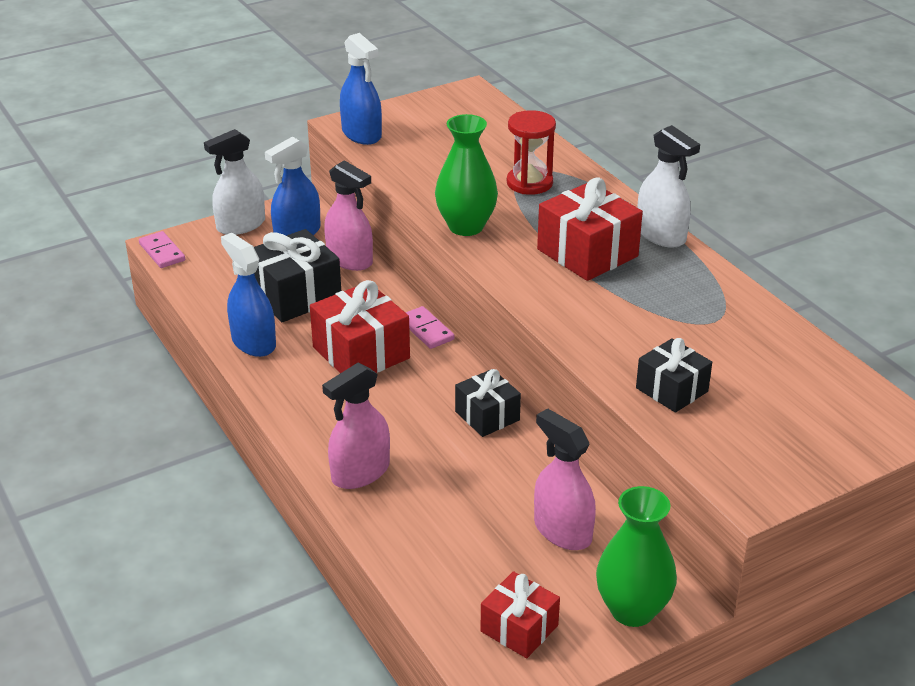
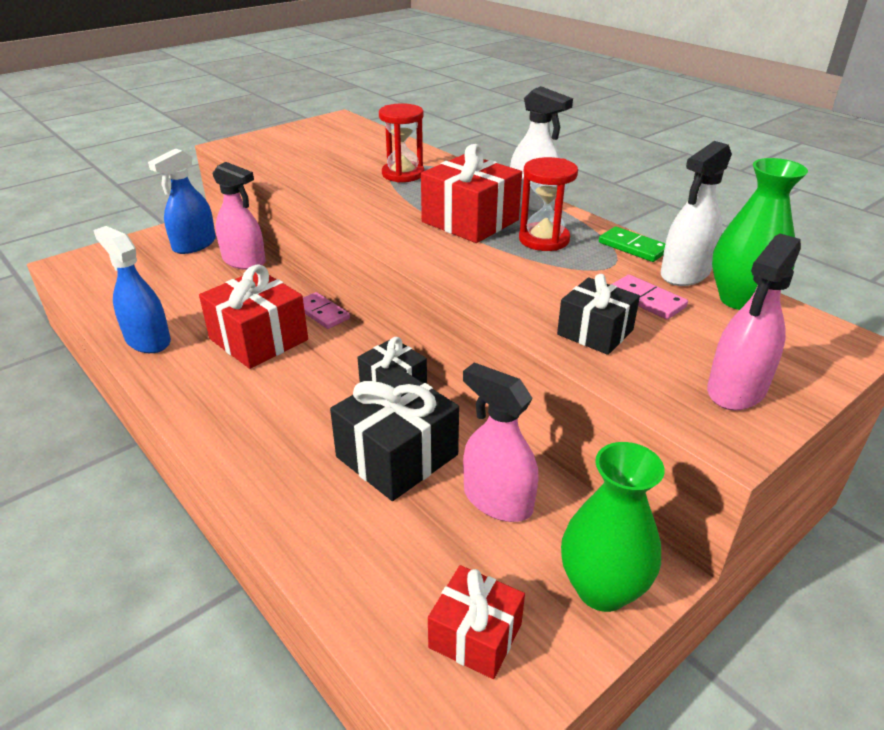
camera: 10 degrees left, 0 degrees up
(162, 252) = (61, 270): pink domino -> pink domino (646, 300)
(241, 225) = (141, 243): white spray bottle -> white spray bottle (685, 273)
(295, 295) = (192, 295): black gift -> black gift (397, 456)
(360, 473) = (264, 461): pink spray bottle -> pink spray bottle (736, 389)
(361, 134) = (245, 151): blue spray bottle -> none
(466, 226) = (350, 210): green vase -> green vase (741, 300)
(657, 283) = (544, 239): none -> red hourglass
(745, 301) = (632, 247): none -> green domino

